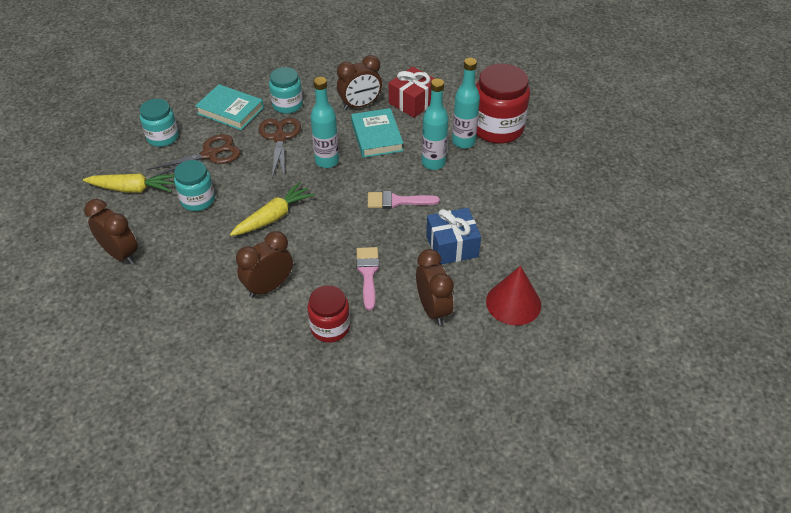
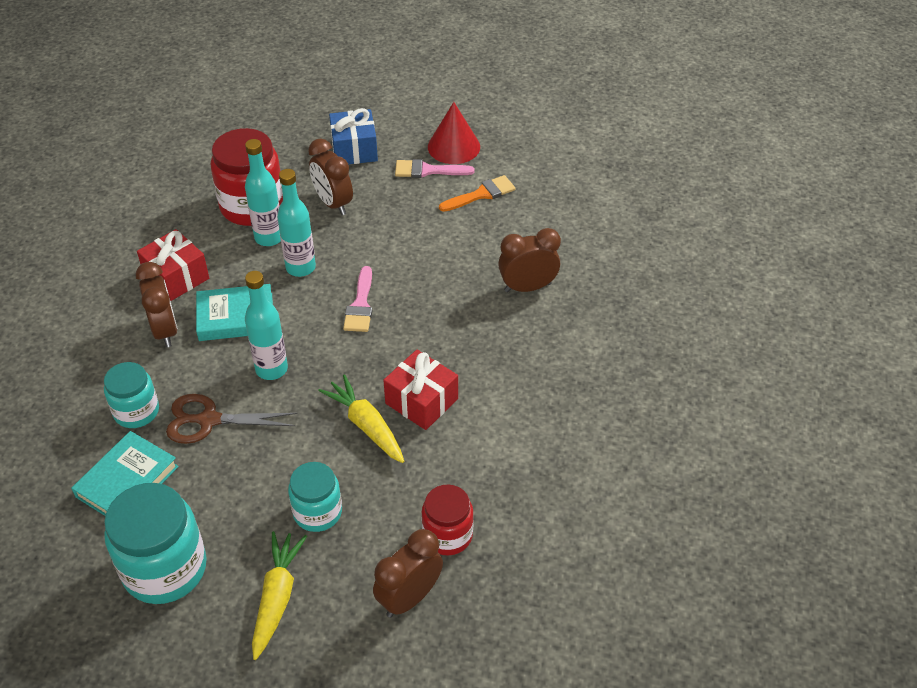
camera: 85 degrees left, 0 degrees up
(163, 137) = (165, 568): turquoise jar -> turquoise jar, size x1.65
(210, 154) = (223, 503): brown scissors -> none
(269, 287) = (484, 429): brown clock -> brown clock (333, 203)
(297, 246) = (421, 401): none -> red gift
(330, 327) = (548, 373): red jar -> red jar (447, 535)
(368, 273) = (472, 337): pink brush -> pink brush (428, 170)
(452, 246) = (440, 264): blue gift -> blue gift (354, 149)
(513, 303) = (523, 227): red cone -> red cone (454, 147)
(551, 269) = (481, 194): none -> orange brush

